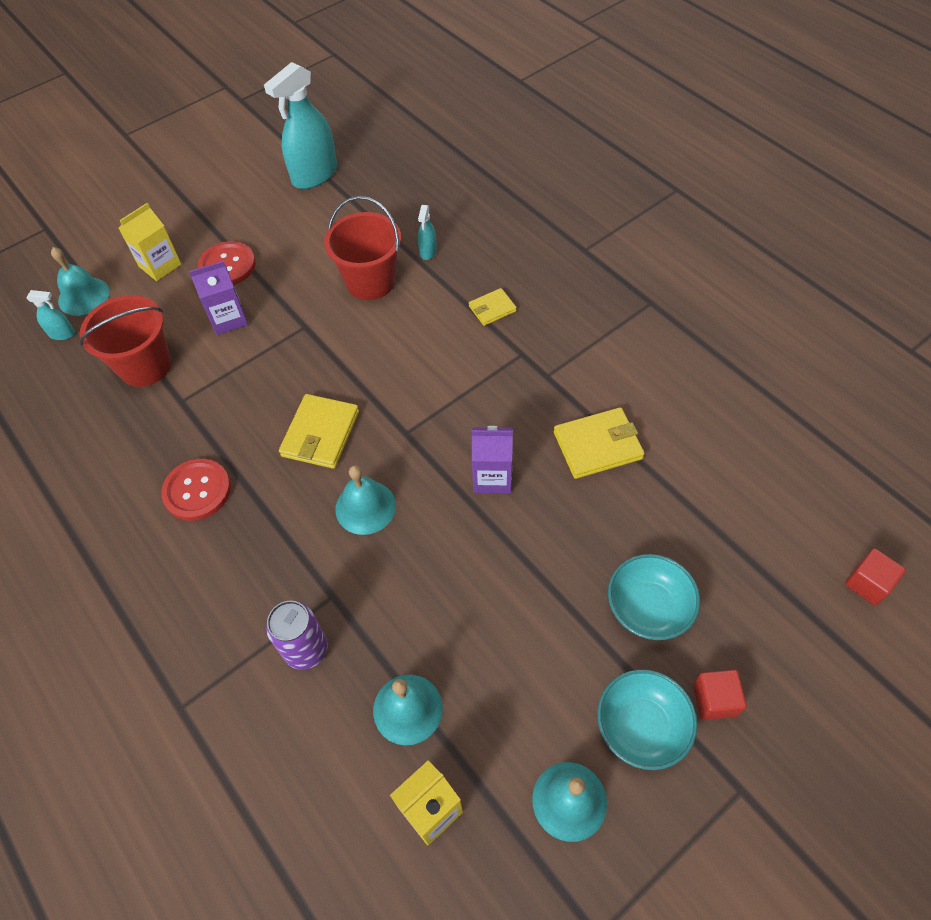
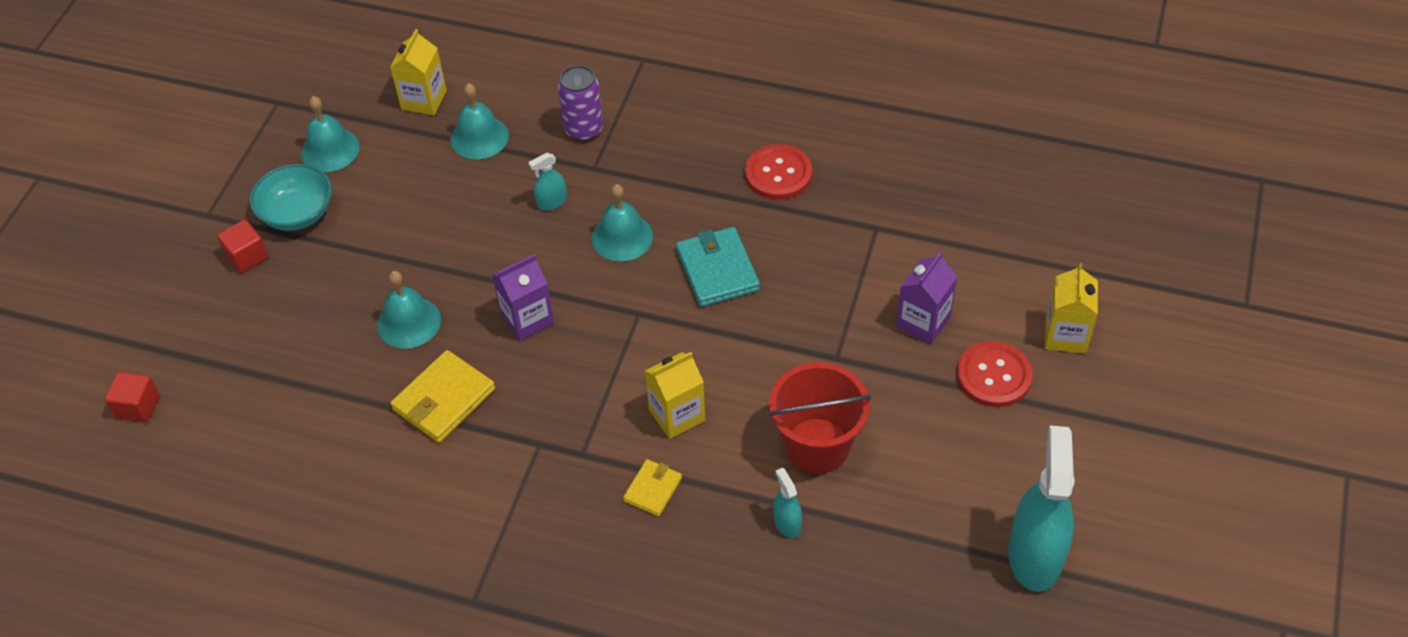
camera: 145 degrees right, 5 degrees down
(62, 334) = (1065, 219): turquoise spray bottle -> turquoise spray bottle (552, 202)
(83, 296) = (1097, 262): turquoise bell -> turquoise bell (408, 322)
(145, 366) = (947, 236): red bucket -> none
(320, 434) = (717, 270): yellow wallet -> turquoise wallet
(439, 345) = (677, 415): none -> yellow carton
(648, 607) = (328, 290): turquoise bowl -> none

